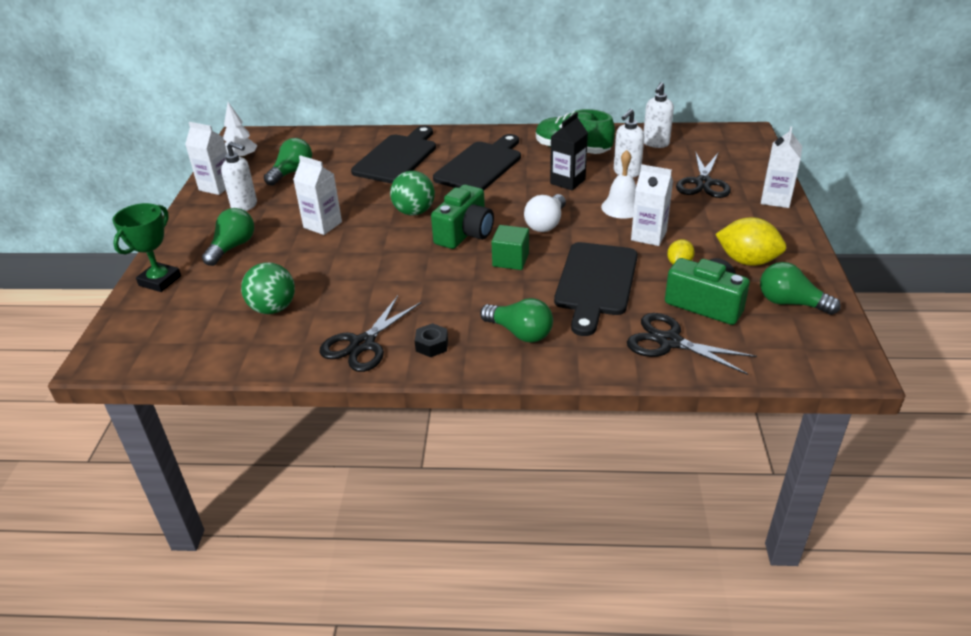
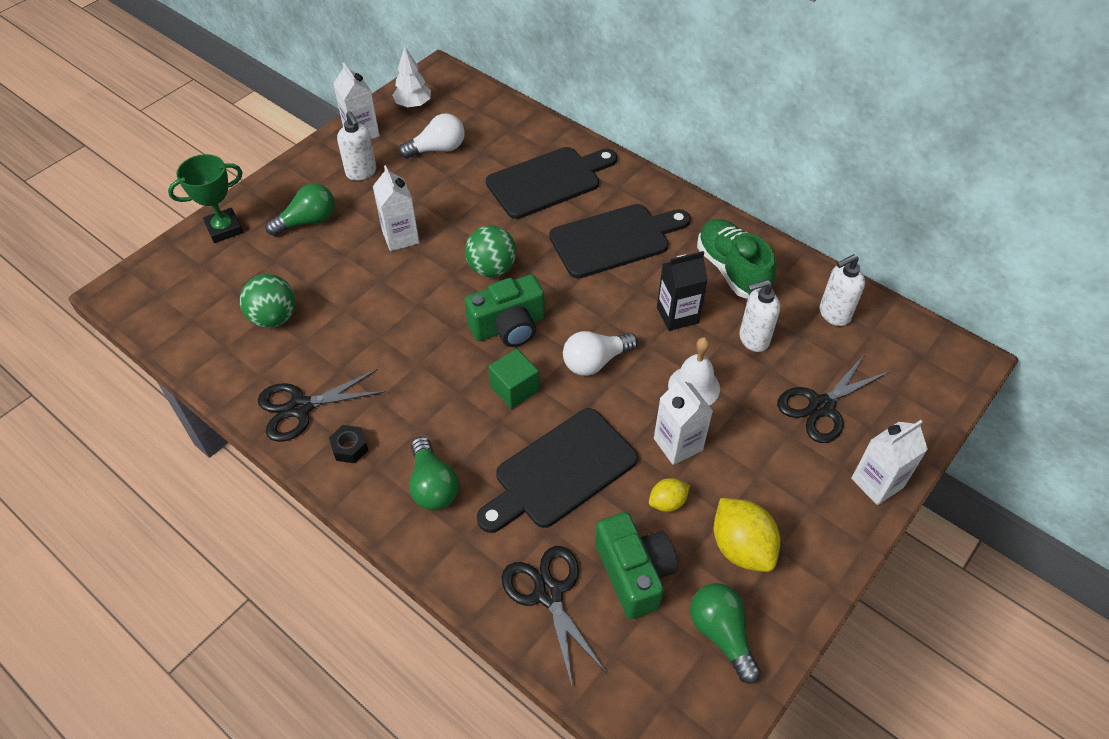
camera: 35 degrees right, 15 degrees up
(292, 172) = (437, 149): green light bulb -> white light bulb

